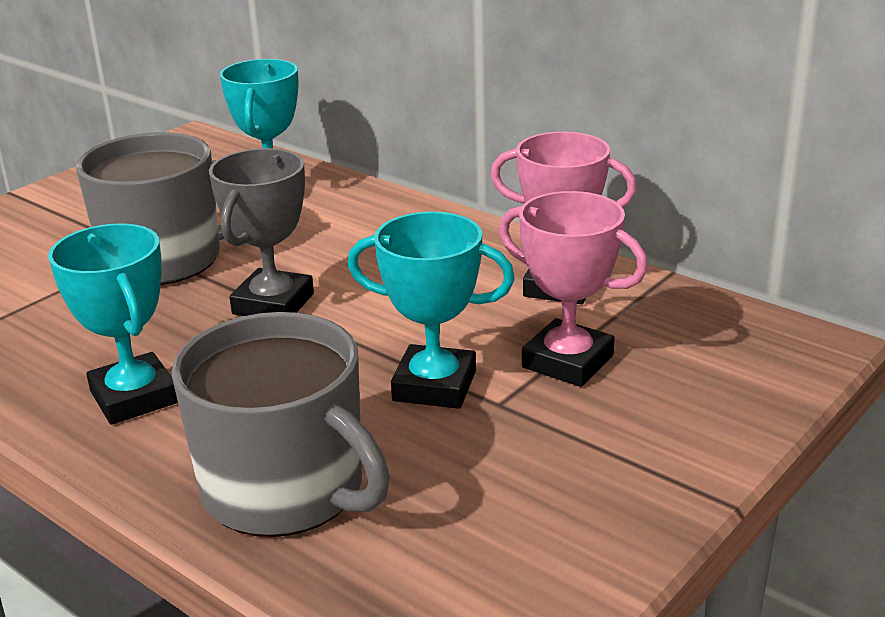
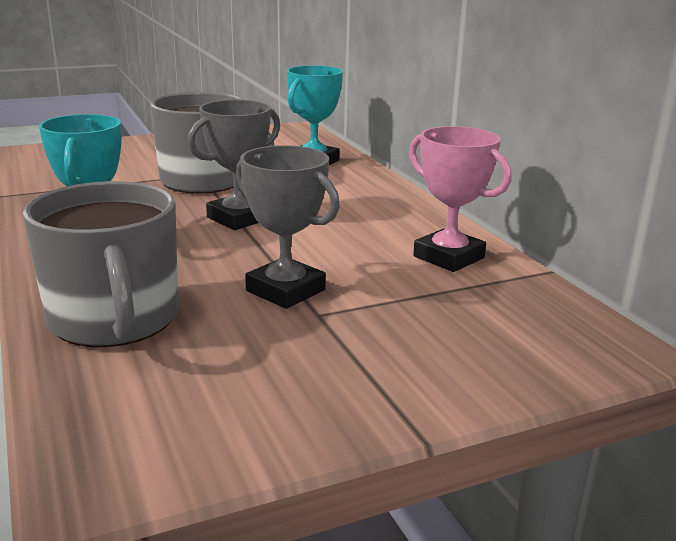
camera: 25 degrees right, 5 degrees down
(434, 386) = (285, 290): turquoise trophy -> grey trophy
(567, 361) = (400, 303): pink trophy -> none

